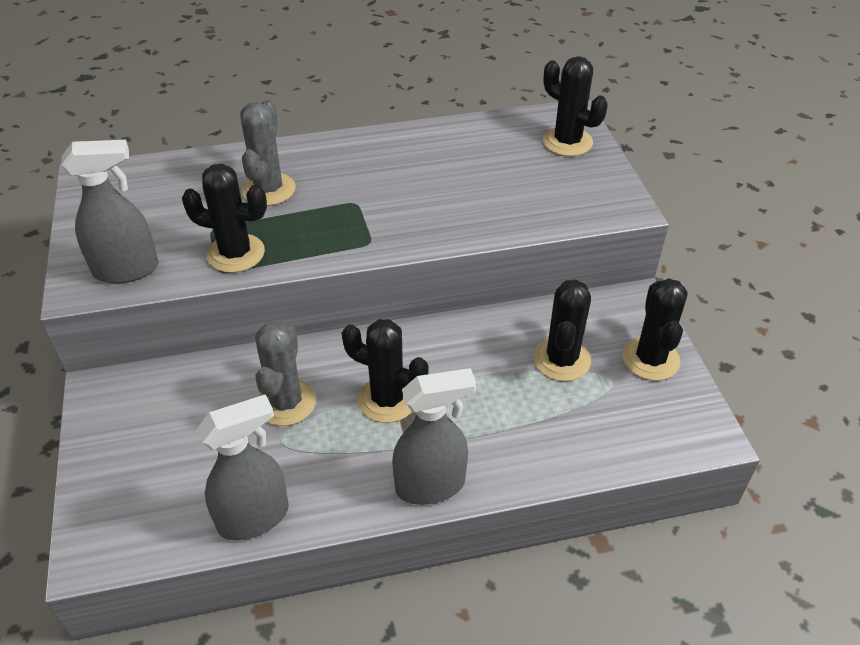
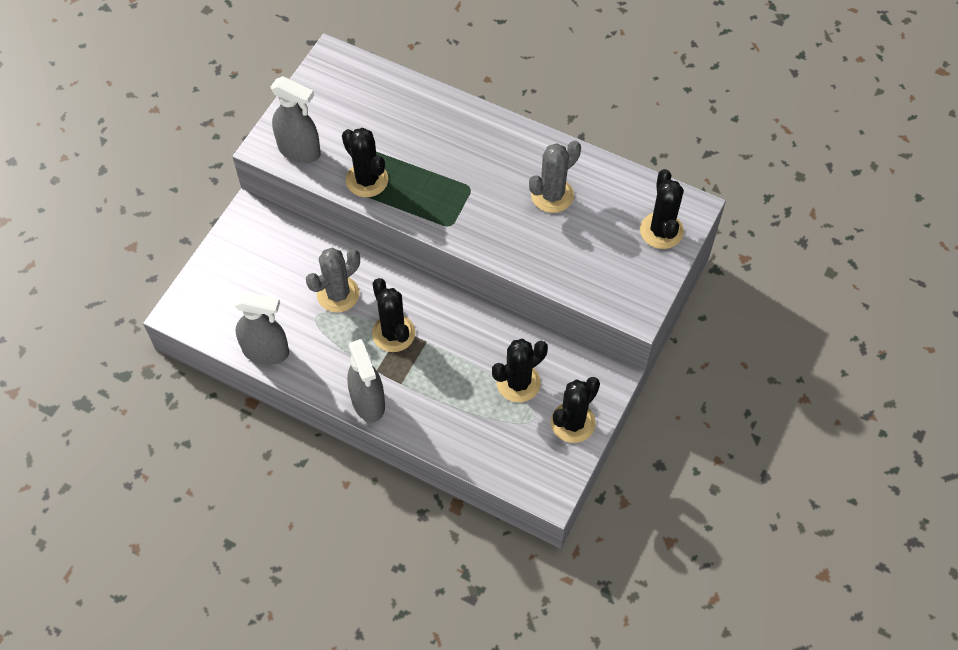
camera: 40 degrees right, 15 degrees up
(269, 189) = (428, 140): grey cactus -> grey cactus (552, 195)
(431, 485) = (368, 402): grey spray bottle -> grey spray bottle turned 45 degrees clockwise

